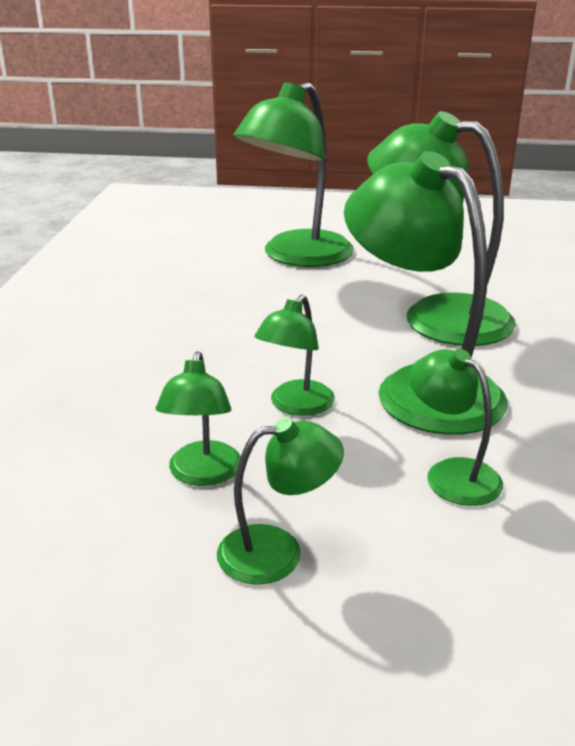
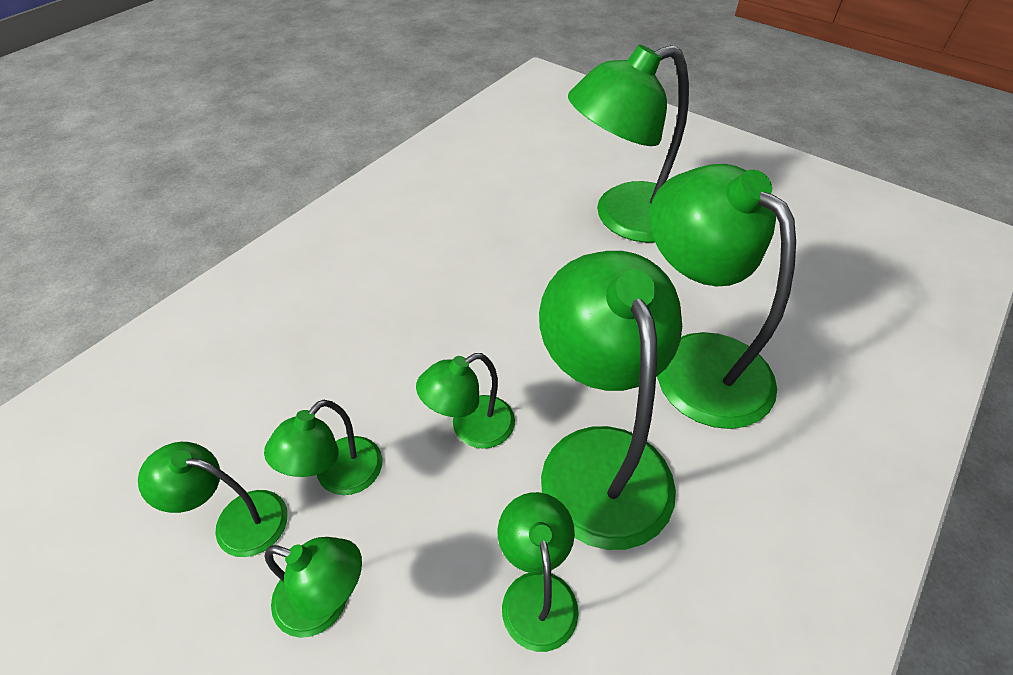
camera: 30 degrees right, 20 degrees up
(126, 538) = (237, 520): none -> green lamp

